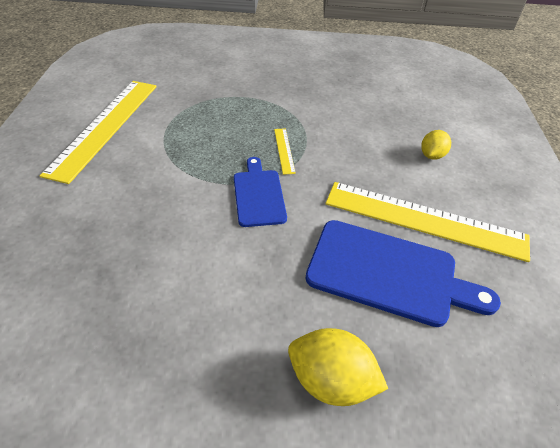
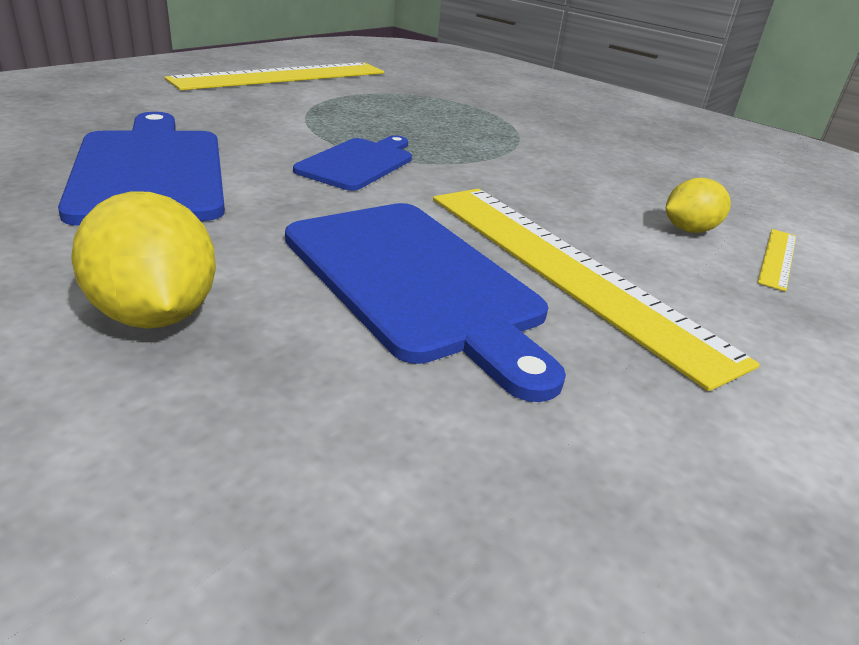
camera: 35 degrees right, 15 degrees down
(175, 279) = (150, 171): none -> blue cutting board
(284, 150) = (455, 150): yellow ruler -> yellow ruler (778, 258)

